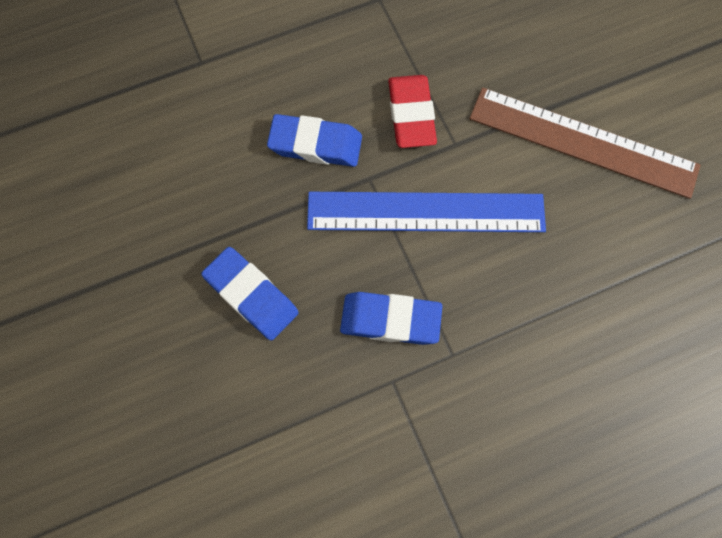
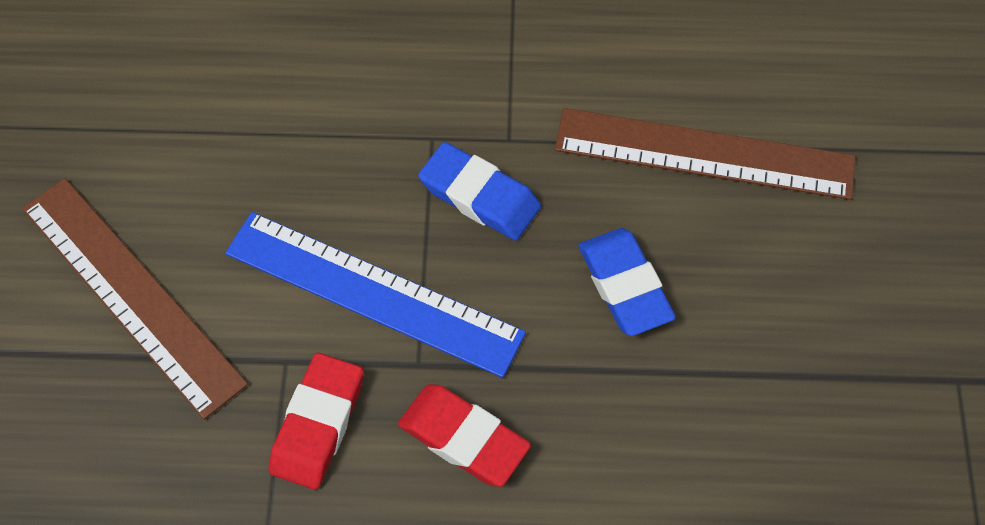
camera: 155 degrees left, 10 degrees down
(229, 442) = (704, 153): none -> brown ruler
(315, 145) = (464, 438): blue eraser -> red eraser

